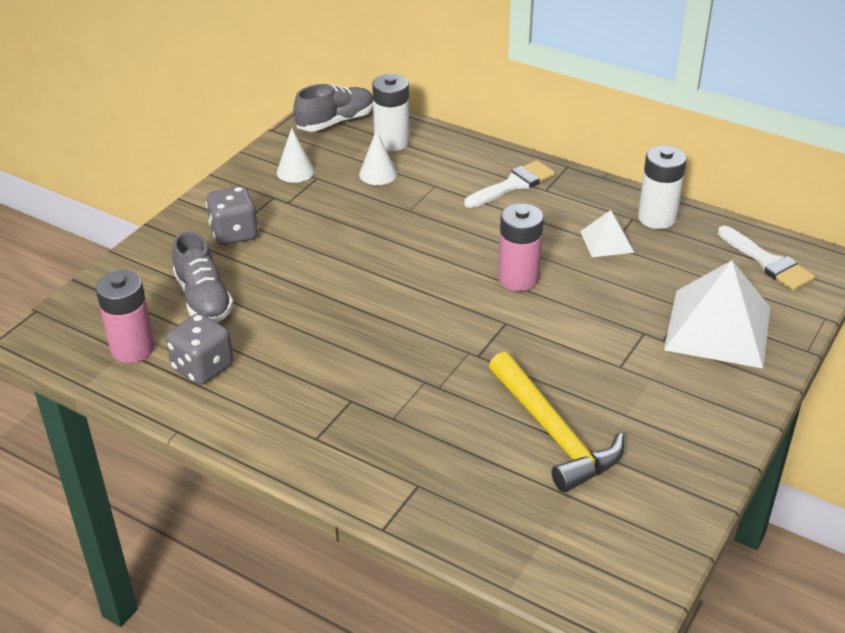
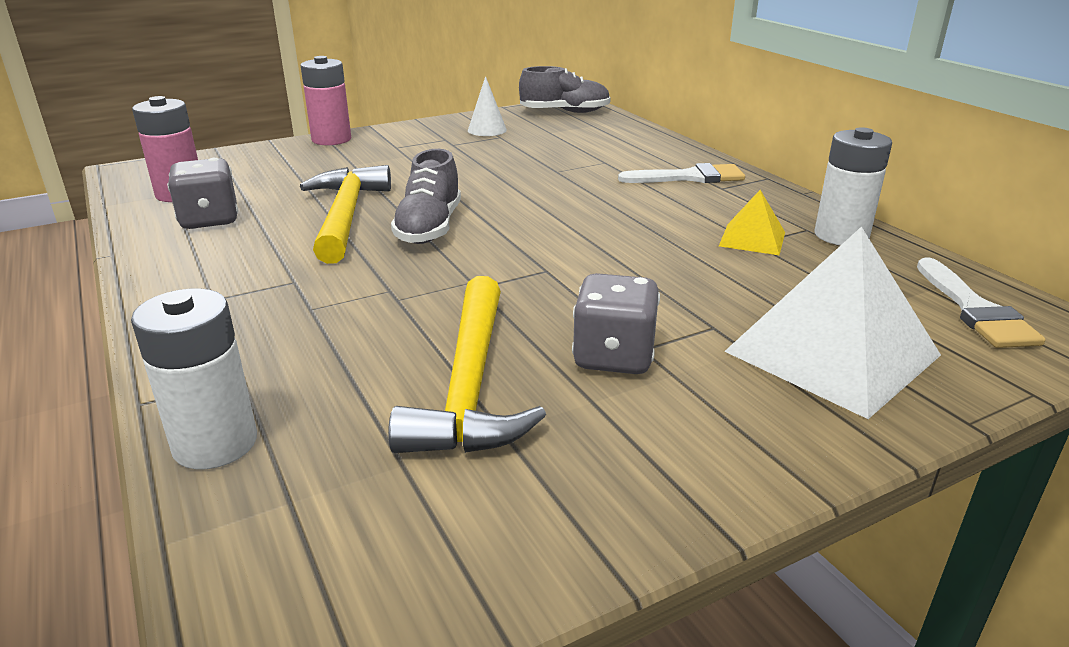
camera: 30 degrees right, 10 degrees down
(203, 299) = (287, 180): grey shoe -> grey shoe (429, 228)
(234, 233) = (378, 151): grey dice -> grey dice (613, 357)
(305, 322) = (346, 215): none -> yellow hammer
(378, 174) = (559, 145): white cone -> none
(392, 142) = (600, 131): white battery -> white battery (215, 443)
(518, 279) = (607, 241): pink battery -> pink battery (331, 139)
(606, 241) = (752, 239): white pyramid -> yellow pyramid

